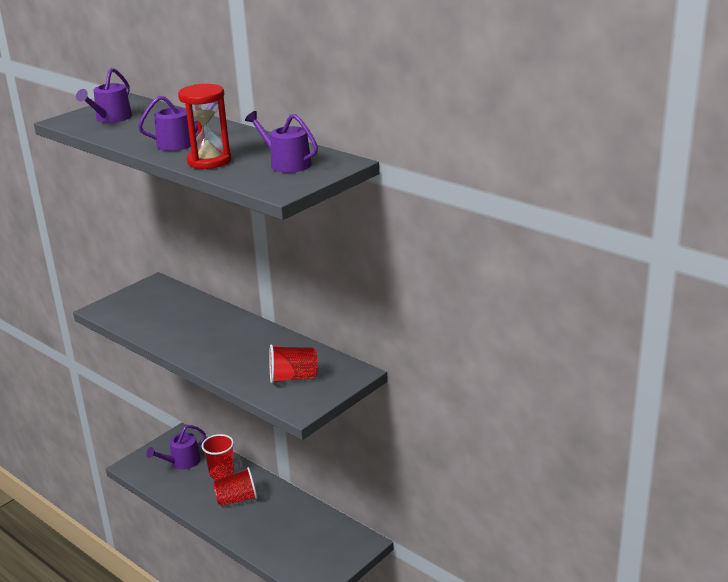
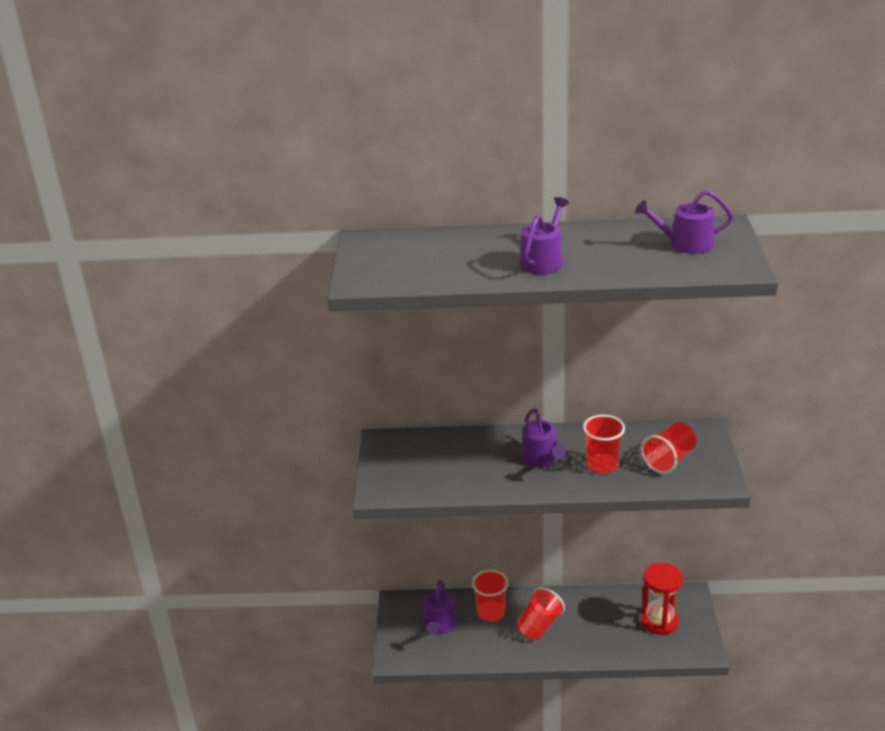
camera: 40 degrees left, 5 degrees up
(111, 118) = (404, 263): purple watering can -> purple watering can (542, 458)
(209, 161) = (616, 267): red hourglass -> red hourglass (659, 621)
(247, 359) = (602, 465): none -> red cup

